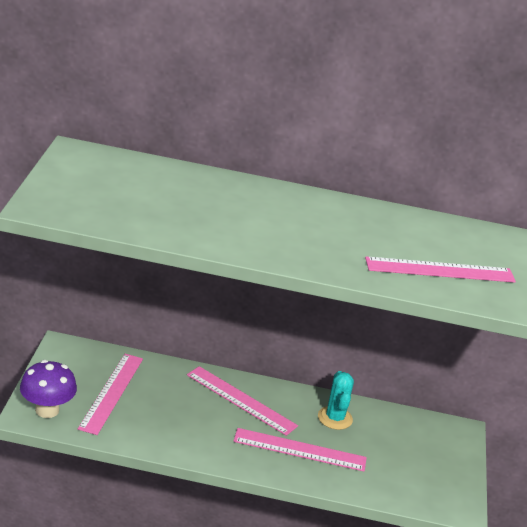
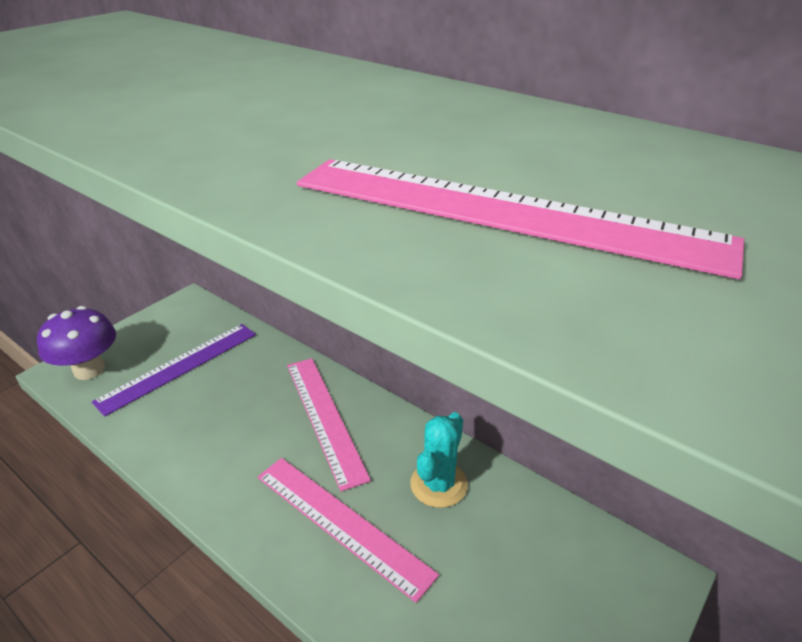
camera: 35 degrees right, 5 degrees up
(111, 393) = (179, 367): pink ruler -> purple ruler

